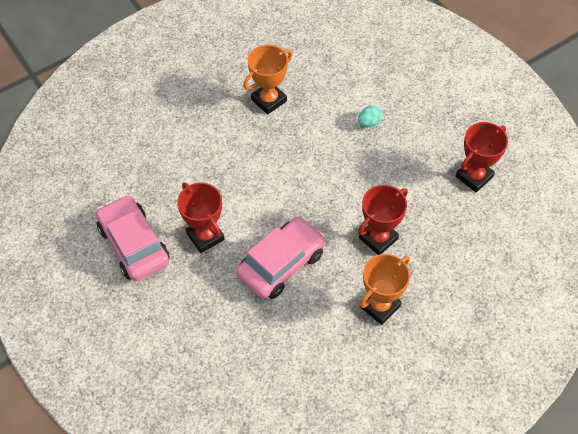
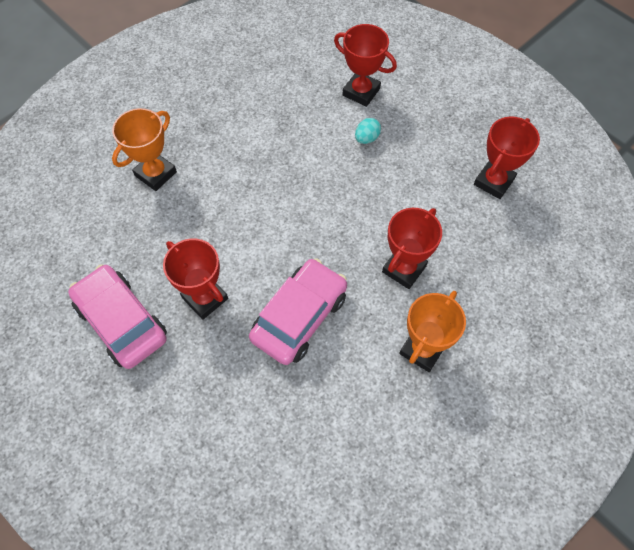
camera: 10 degrees left, 5 degrees up
(269, 100) = (251, 129): orange trophy -> orange trophy (156, 174)
(372, 81) = (361, 92): none -> red trophy

